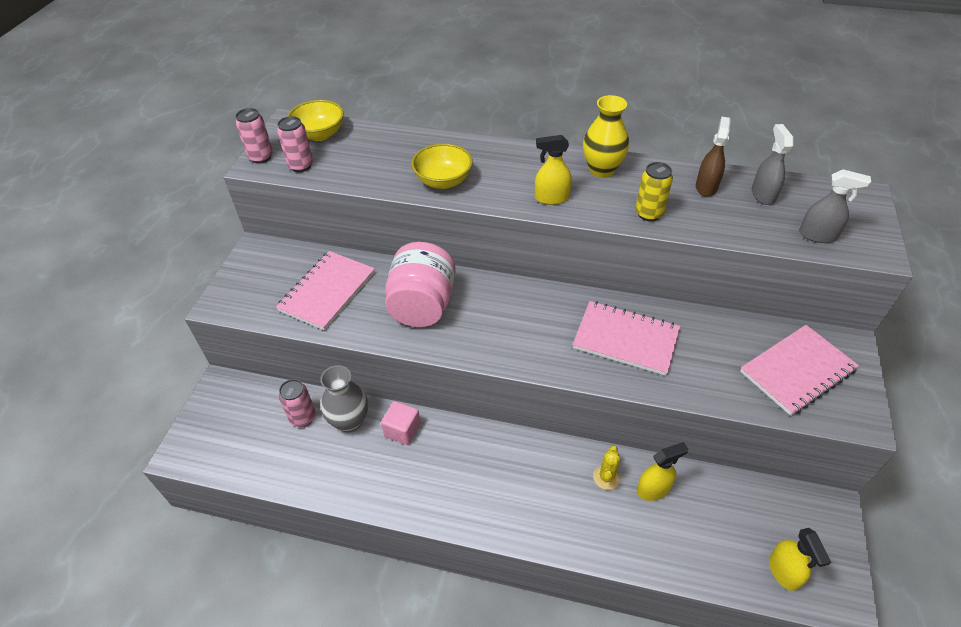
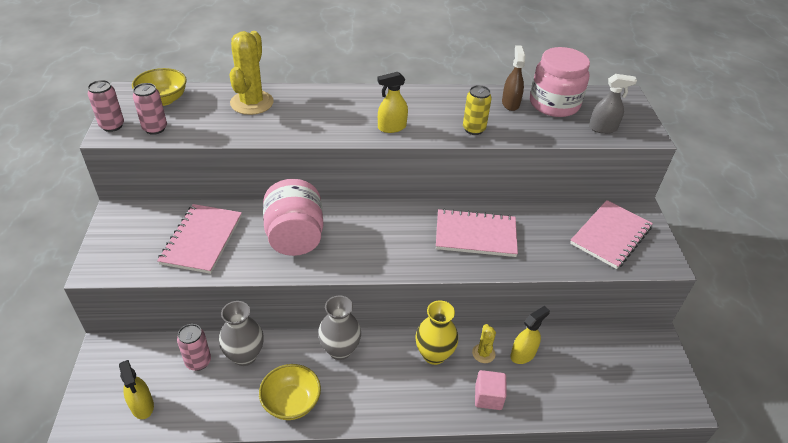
camera: 20 degrees left, 5 degrees down
(402, 430) = (297, 353): pink cube -> pink cube (488, 397)
(407, 149) = (252, 103): none -> yellow cactus
(443, 181) = (294, 125): yellow bowl -> yellow bowl (291, 402)
(448, 437) = (340, 350): none -> grey vase
(601, 170) = (425, 100): yellow vase -> yellow vase (434, 354)
(763, 195) = (554, 104): grey spray bottle -> pink jar
(783, 571) = (638, 393): yellow spray bottle -> yellow spray bottle (142, 406)

